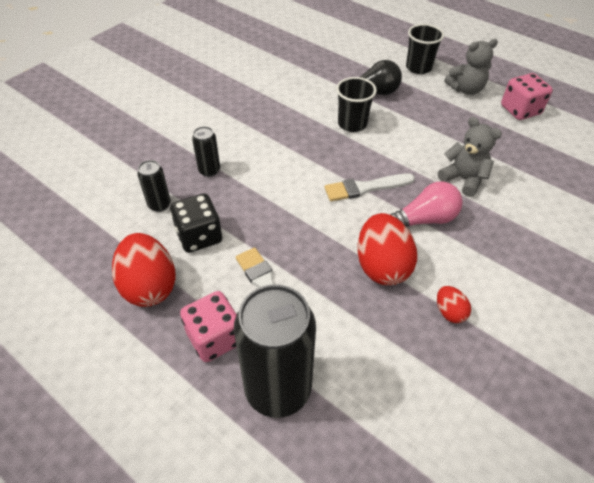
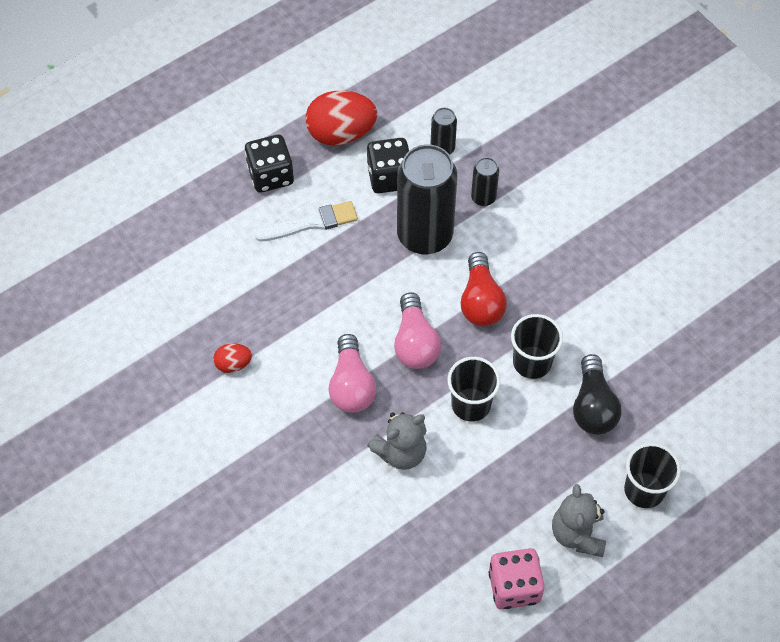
camera: 105 degrees right, 10 degrees up
(215, 338) = (271, 175): pink dice -> black dice
(278, 389) = (209, 211): black can -> black can (424, 235)
(311, 157) = (481, 301): none -> red light bulb
(365, 188) = (415, 343): white brush -> pink light bulb
(382, 266) = (303, 325): red egg -> none
(402, 149) = (471, 404): none -> black cup

